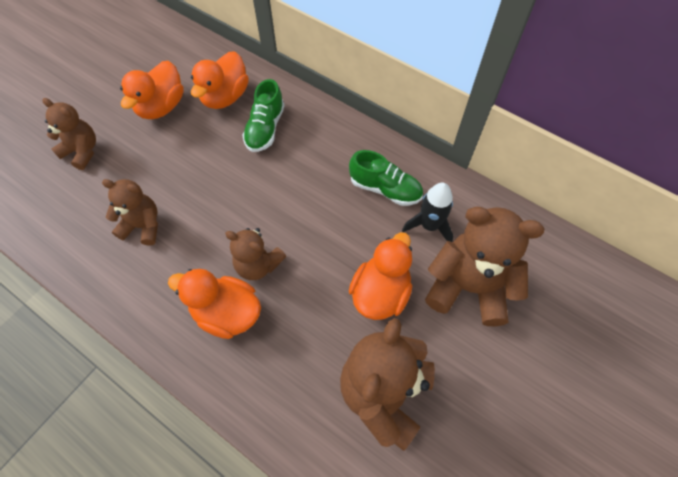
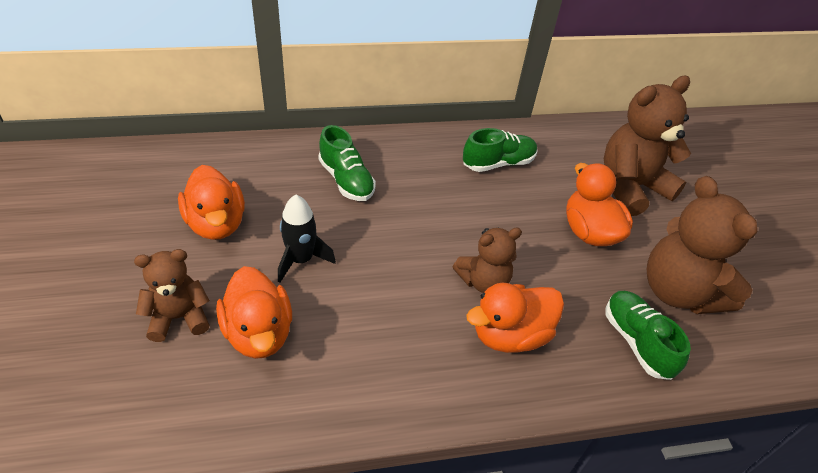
camera: 50 degrees left, 15 degrees down
(143, 226) = (342, 331): brown teddy bear -> none
(225, 97) = (273, 178): orange duck -> orange duck (259, 333)
(300, 395) = (637, 342): none -> green shoe
(429, 225) = (558, 167): black rocket -> black rocket (301, 260)

